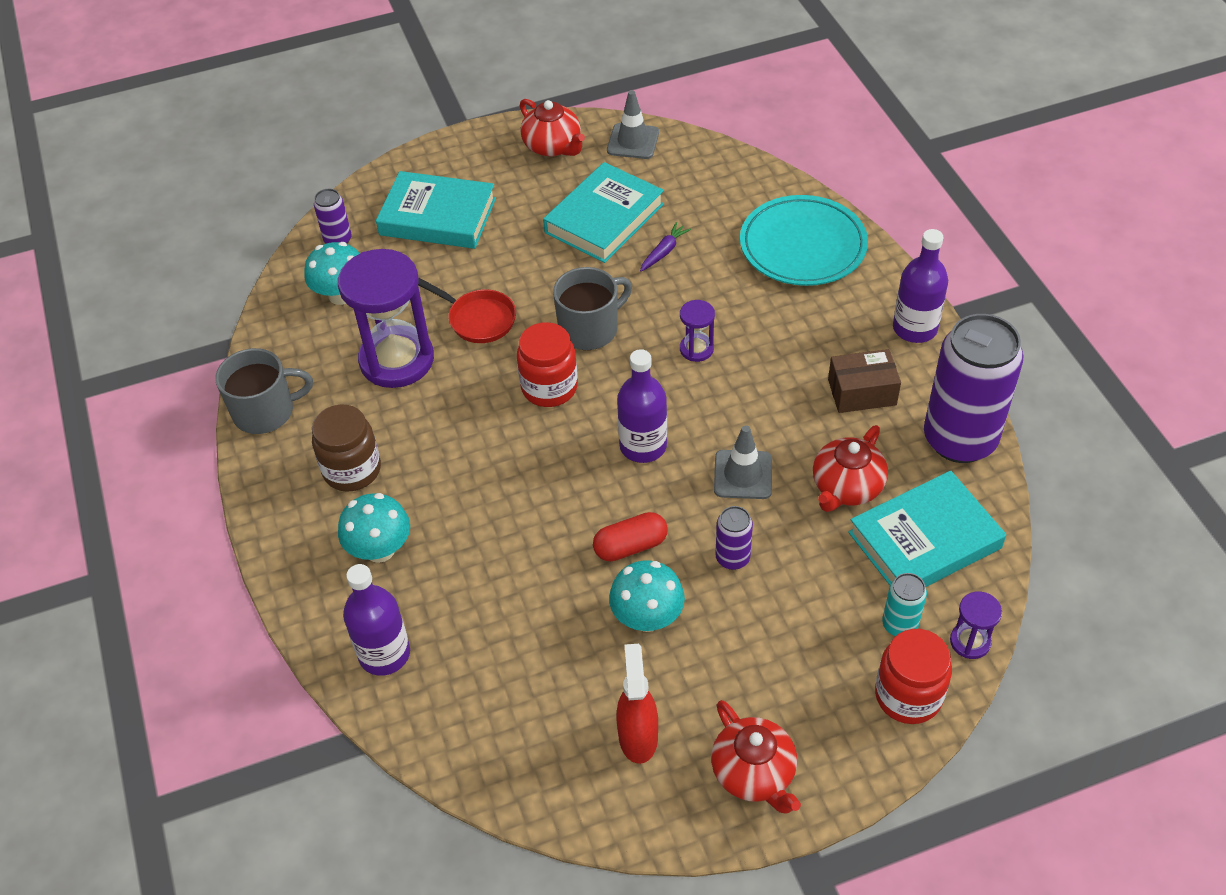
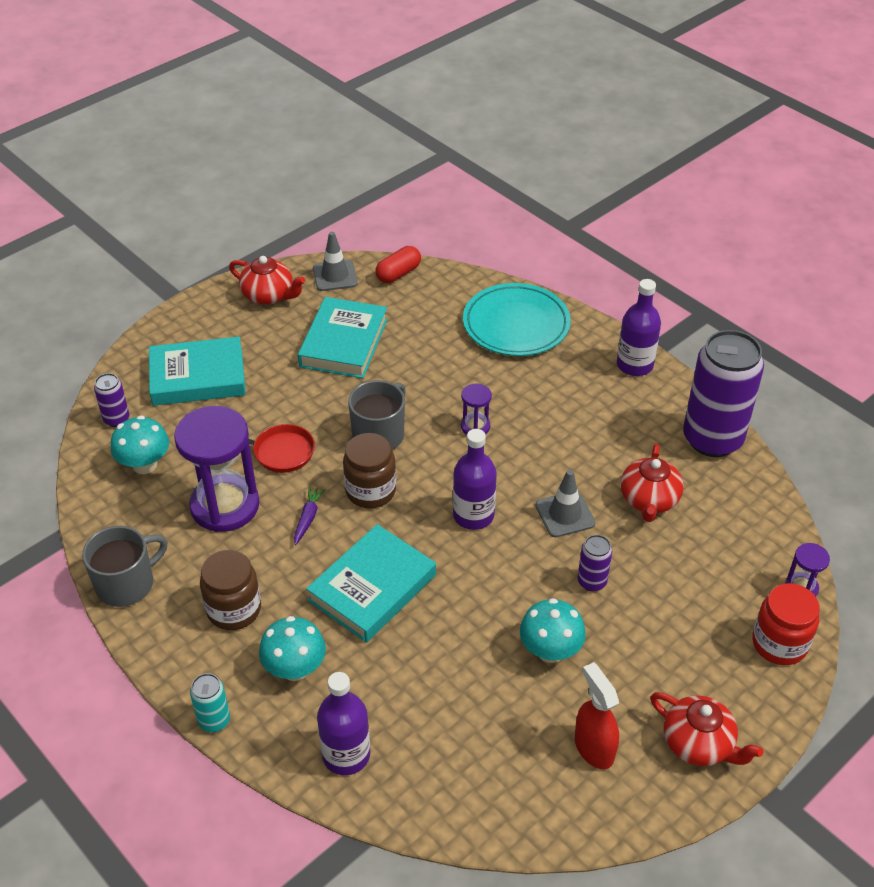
camera: 25 degrees left, 5 degrees down
(549, 387) = (370, 491): red jar -> brown jar
(630, 546) = (506, 598): red capsule -> red capsule (398, 273)
(664, 252) = (407, 357): purple carrot -> purple carrot (308, 518)
(862, 392) = (621, 424): brown box -> none
(899, 625) = (744, 592): turquoise can -> turquoise can (214, 720)
(924, 540) = (728, 522): turquoise book -> turquoise book (372, 588)

